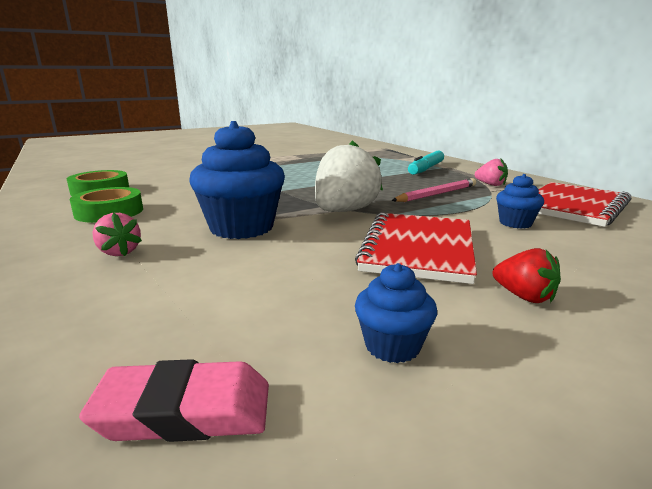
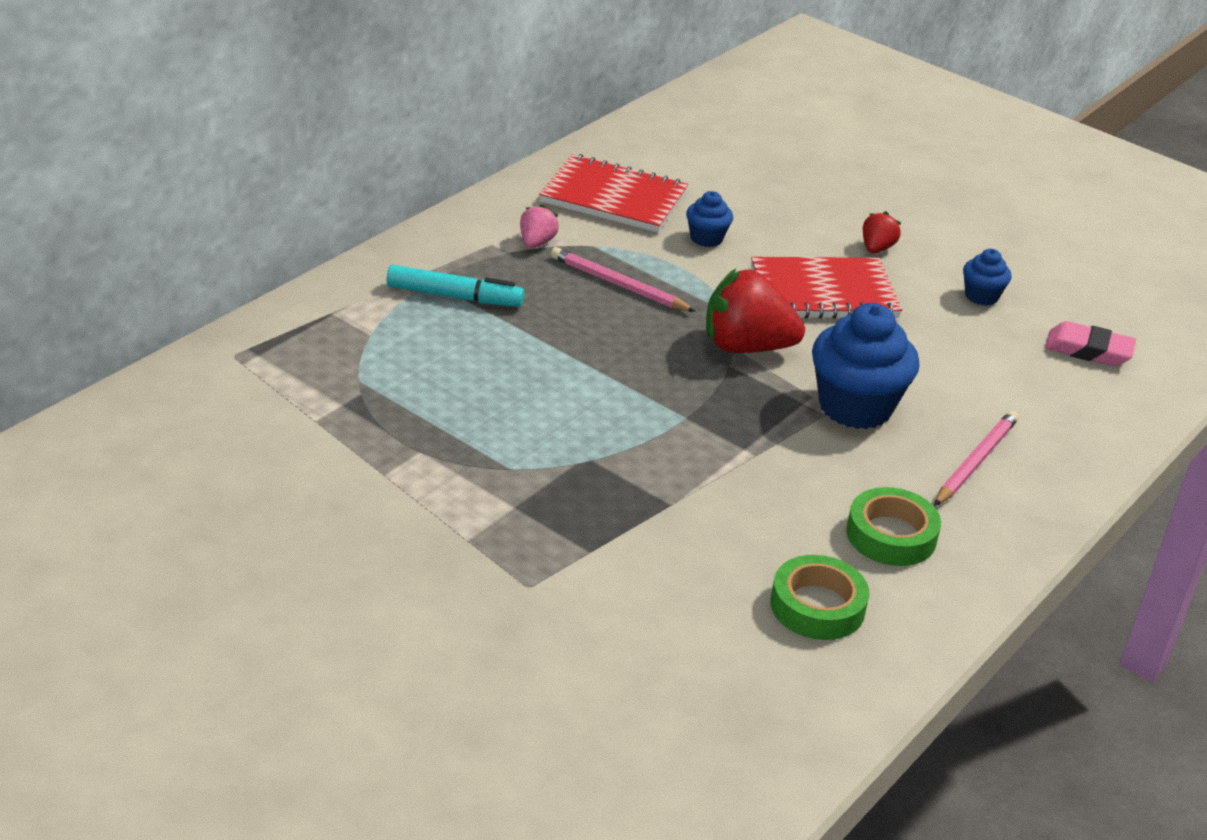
camera: 115 degrees left, 15 degrees up
(119, 252) = (975, 462): pink strawberry -> pink pencil
(184, 411) = (1088, 350): pink eraser -> pink eraser turned 45 degrees counterclockwise
(344, 211) = (746, 347): white strawberry -> red strawberry

